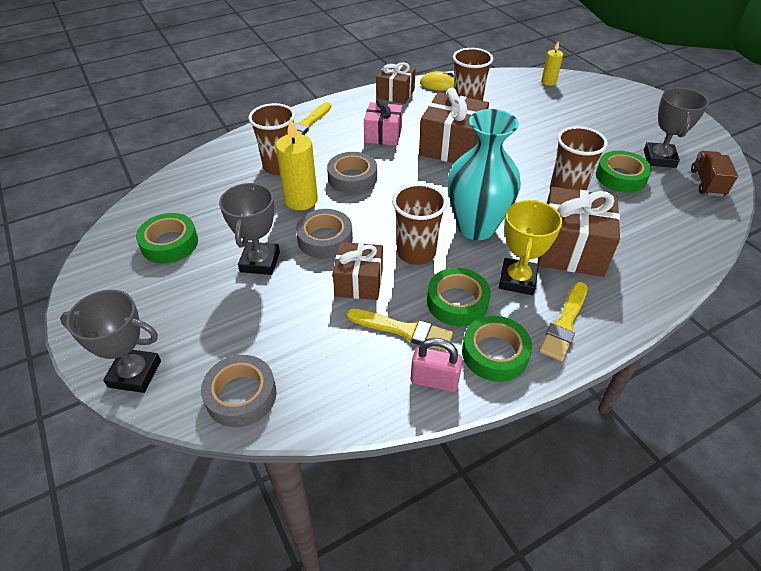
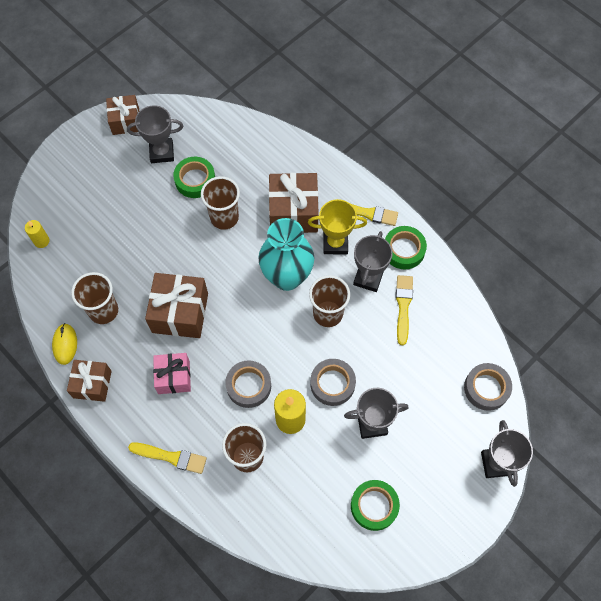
camera: 105 degrees left, 20 degrees up
(359, 282) = (370, 345): brown gift -> brown gift (126, 121)
(434, 380) = (435, 280): pink padlock -> none
(457, 302) = (368, 278): green tape -> grey trophy
(707, 183) = (189, 123): brown truck -> none

